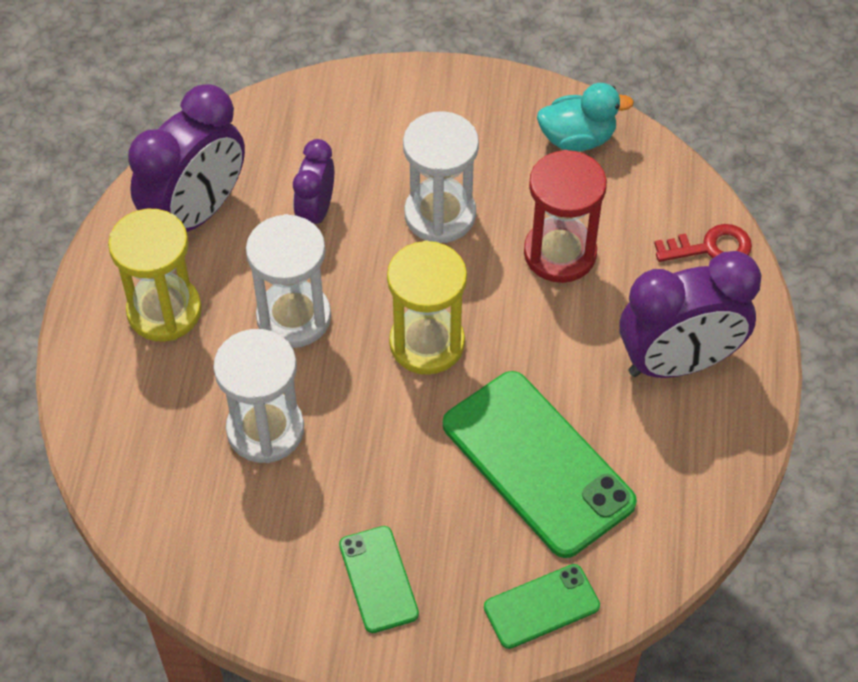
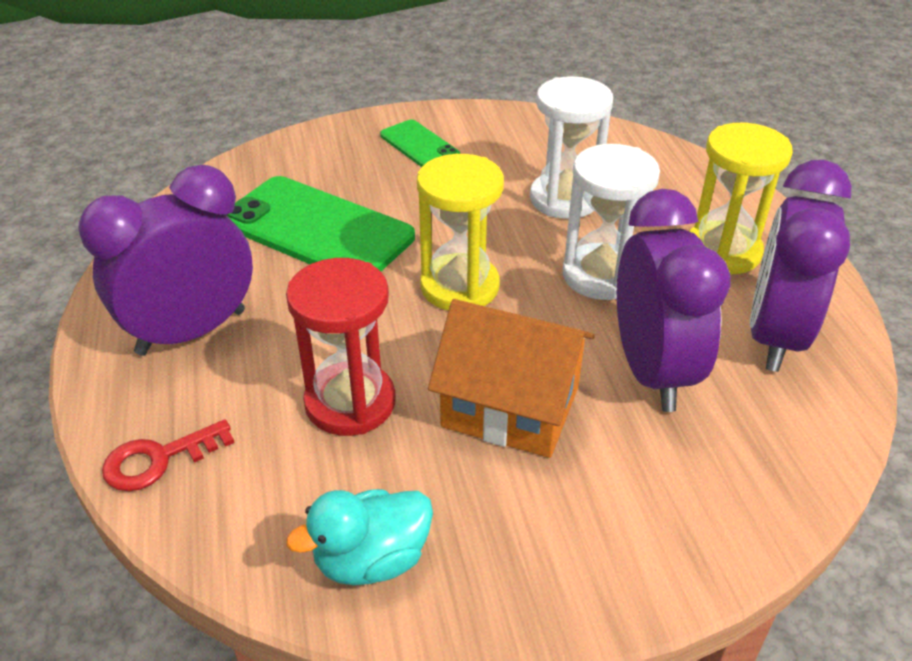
camera: 160 degrees right, 15 degrees down
(316, 211) = (652, 371): purple clock -> purple clock, size x1.80
(440, 215) = (510, 406): white hourglass -> orange house
(541, 606) = (288, 157): green phone -> none

